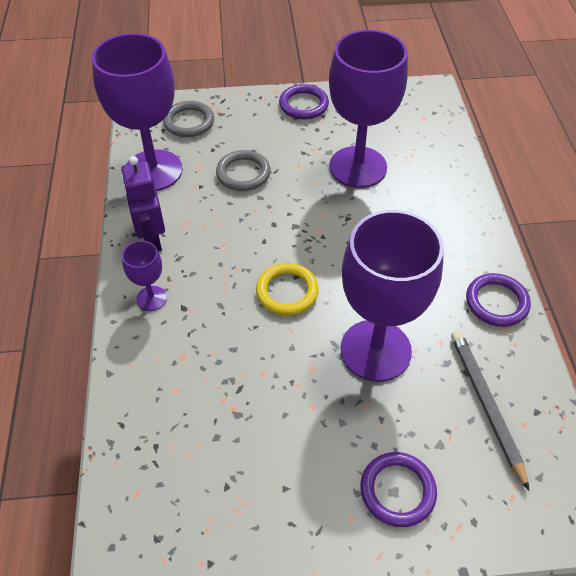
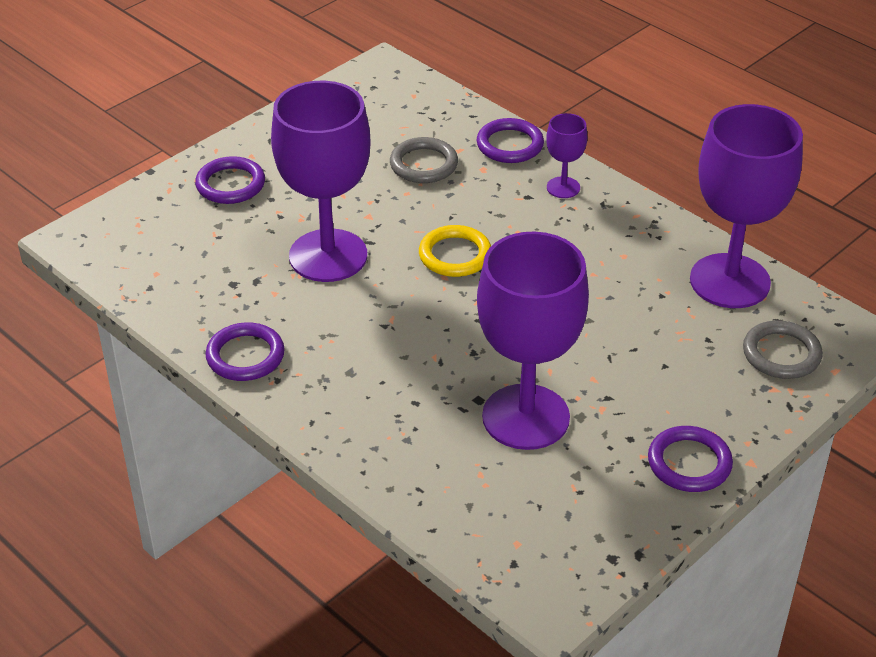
camera: 140 degrees right, 10 degrees down
(135, 367) = (510, 145): none -> purple ring
(152, 239) = (631, 225): purple robot -> none
(243, 173) = (638, 333): grey ring -> grey ring (423, 164)
(486, 405) = (198, 269): grey pencil -> none

